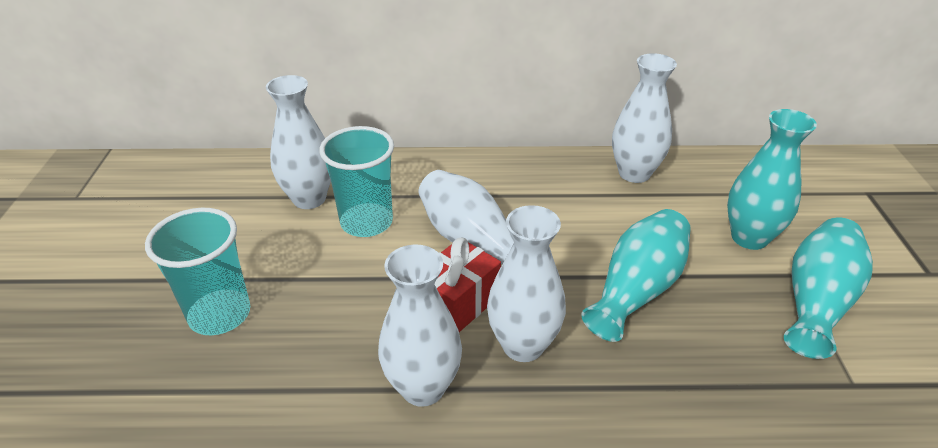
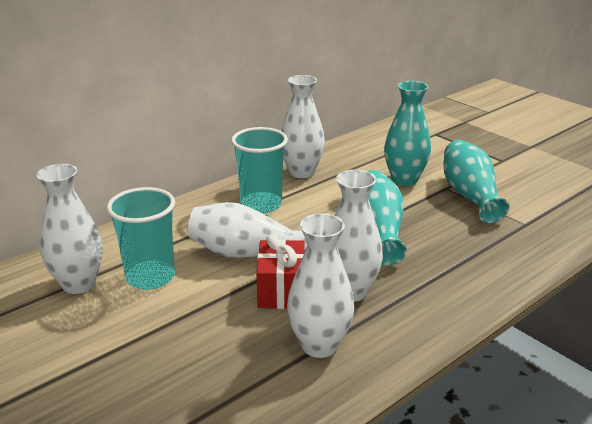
camera: 40 degrees left, 10 degrees down
(220, 314) = (108, 390): turquoise cup -> turquoise cup (261, 204)

